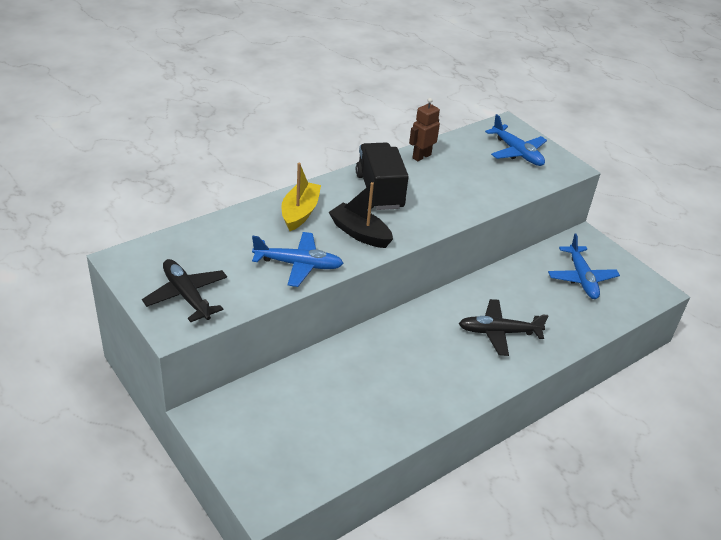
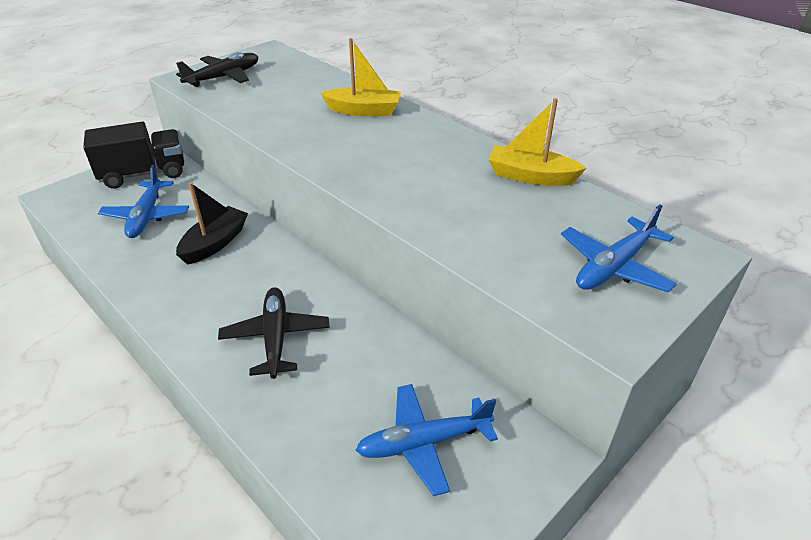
camera: 85 degrees right, 0 degrees up
(298, 264) = (274, 118): blue plane -> blue plane (147, 216)
(360, 233) = (337, 146): black boat -> black boat (215, 243)
(379, 191) = (428, 152): black truck -> black truck (144, 174)
(421, 156) = (531, 176): brown robot -> yellow boat

